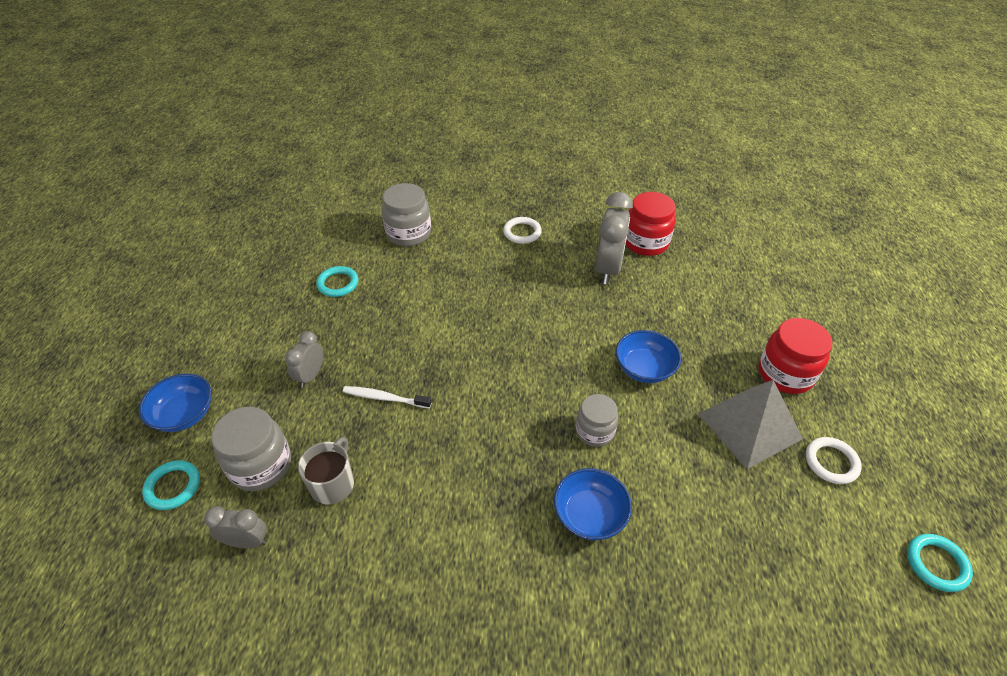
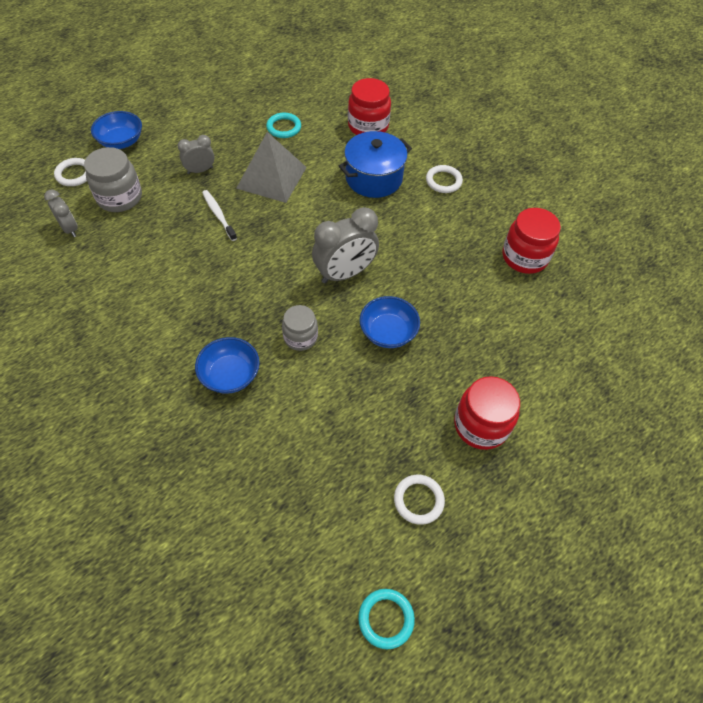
camera: 45 degrees right, 10 degrees up
(173, 487) = (74, 174): turquoise ring -> white ring
(333, 483) = (137, 236): grey mug -> none
(408, 233) = (368, 126): grey jar -> red jar
(470, 268) = (373, 178): none -> blue pot
(608, 269) = (466, 252): grey clock -> grey clock (345, 273)
(749, 425) = (400, 427): grey pyramid -> grey pyramid (272, 177)

